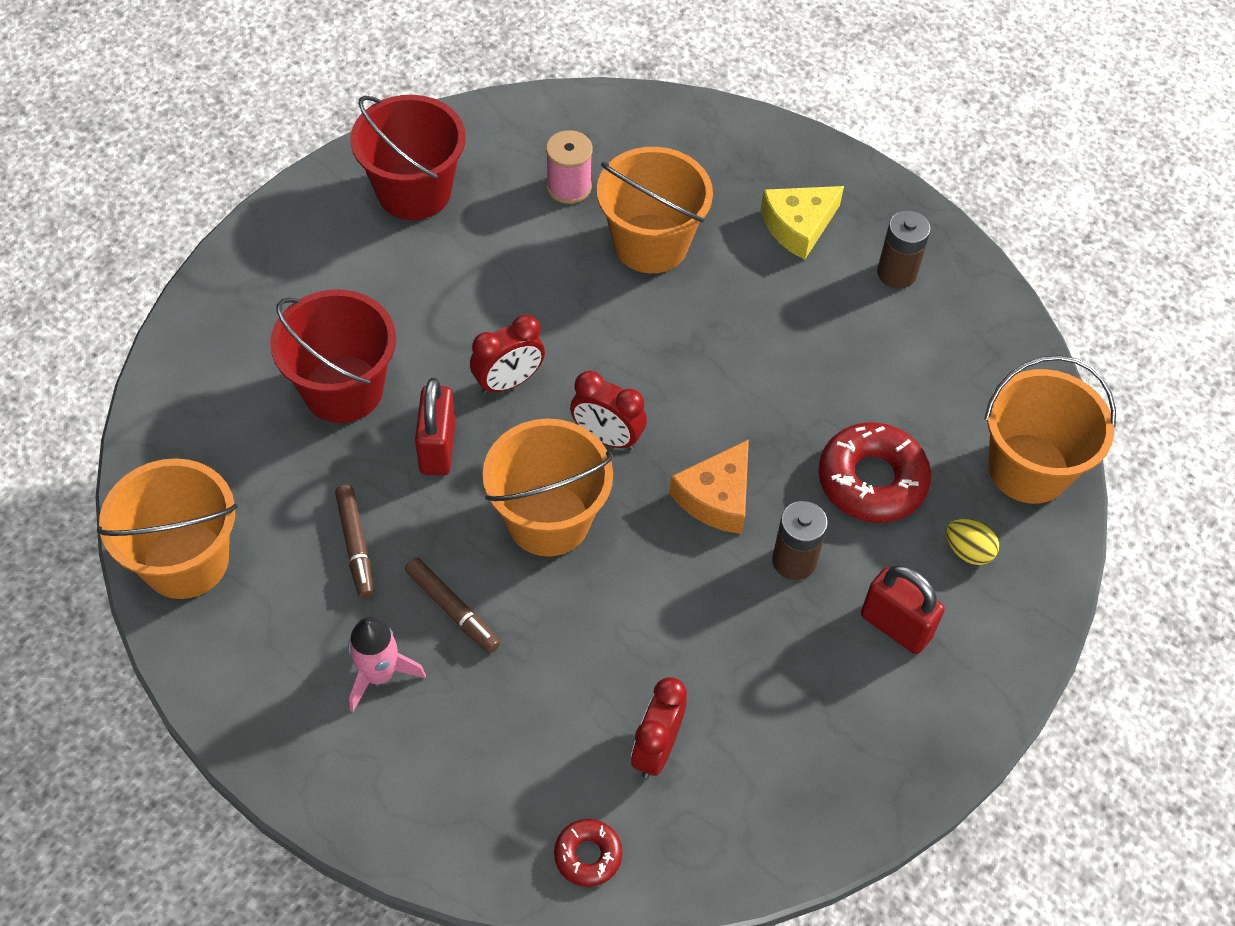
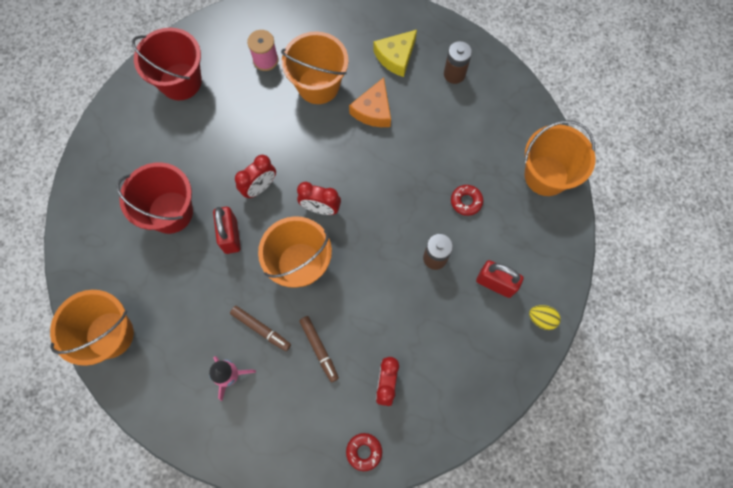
camera: 10 degrees left, 15 degrees up
(356, 545) = (200, 304): brown marker -> brown marker (319, 349)
(716, 497) = (386, 230): orange cheese -> orange cheese (373, 110)
(872, 480) = (466, 201): red donut -> red donut, size x0.53
(968, 551) = (524, 231): yellow egg -> yellow egg (541, 319)

